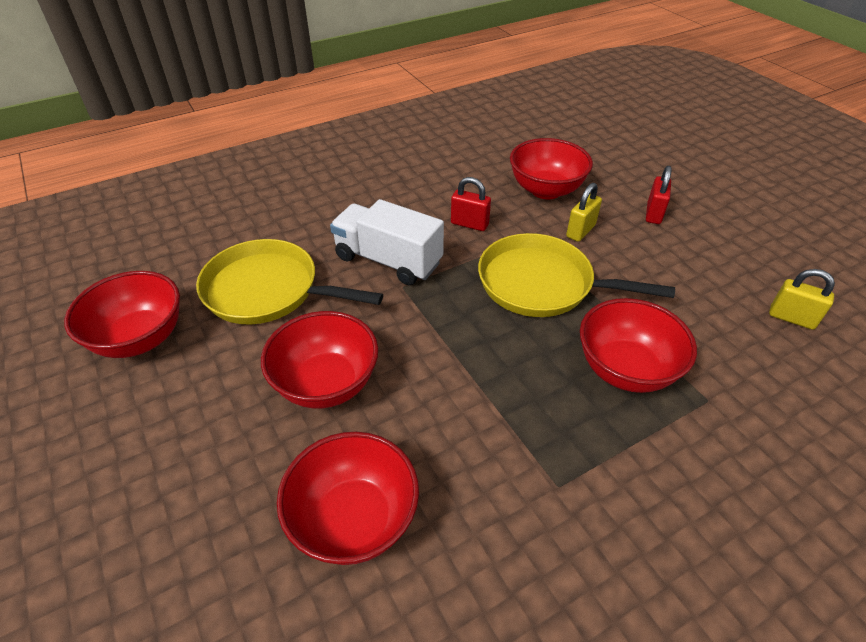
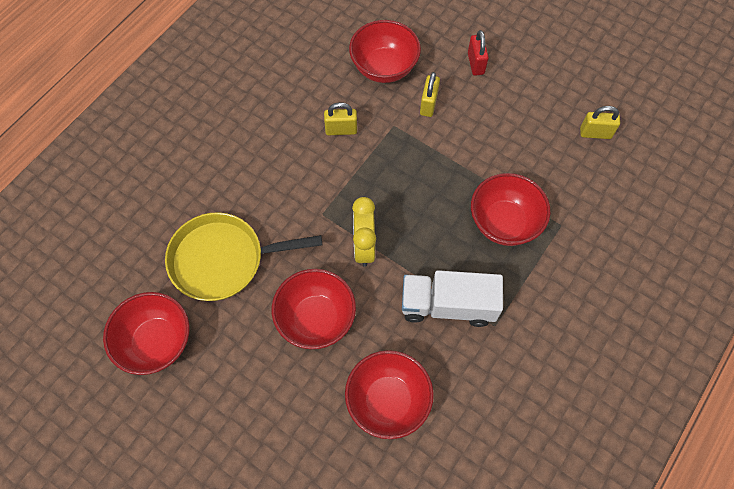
camera: 25 degrees left, 20 degrees up
(388, 260) = (297, 193): white truck -> white truck (448, 305)
(431, 332) = (364, 246): none -> yellow clock
(469, 224) = (341, 130): red padlock -> yellow padlock
(542, 284) = (421, 170): yellow pan -> none

